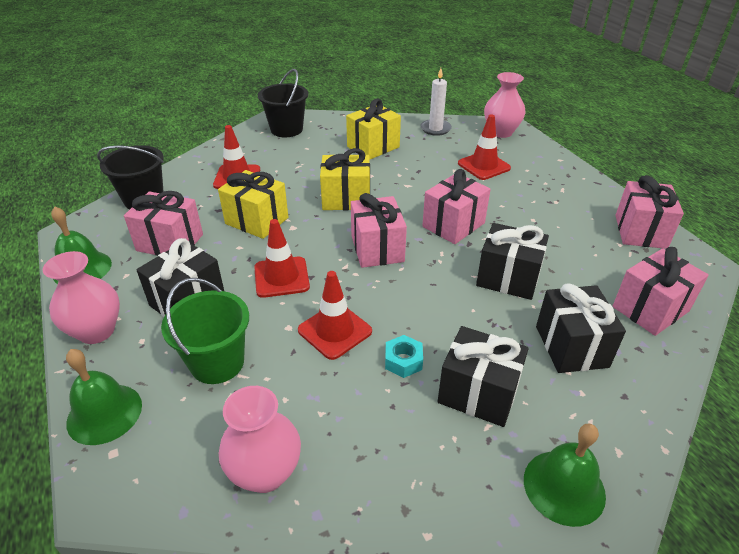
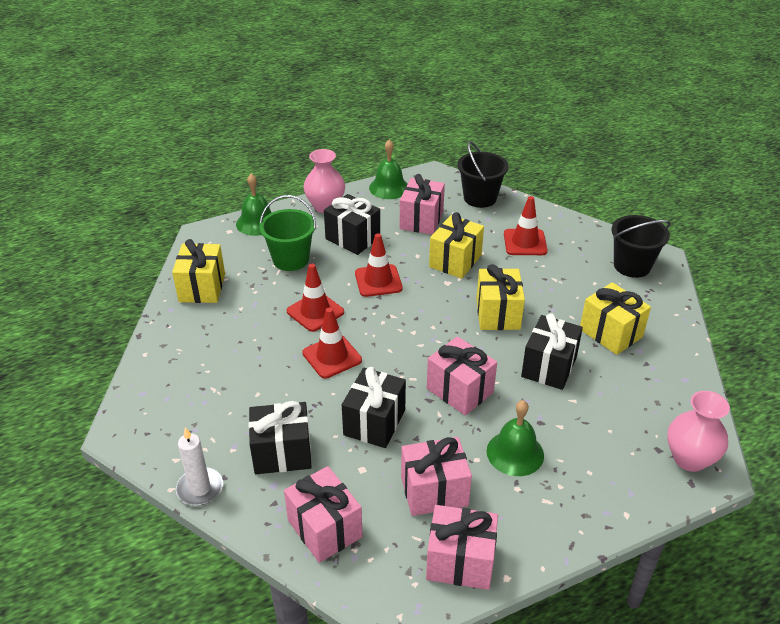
camera: 90 degrees right, 0 degrees up
(265, 472) = (202, 288): pink vase -> yellow gift
(377, 249) = (417, 335): pink gift -> pink gift (434, 491)
(403, 361) = (280, 348): turquoise nut -> none
(435, 129) = (676, 390): white candle -> white candle (200, 488)
(478, 393) = (242, 387): black gift -> black gift (549, 367)
(484, 166) = (589, 429): red traffic cone -> red traffic cone (332, 356)
(564, 487) = (157, 422): green bell -> green bell (515, 453)

